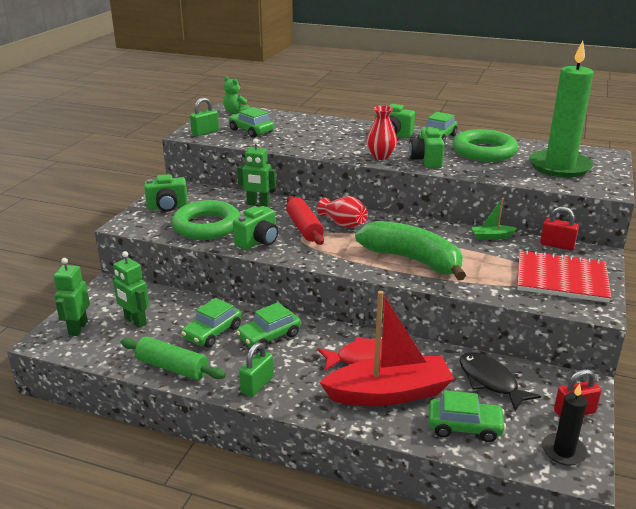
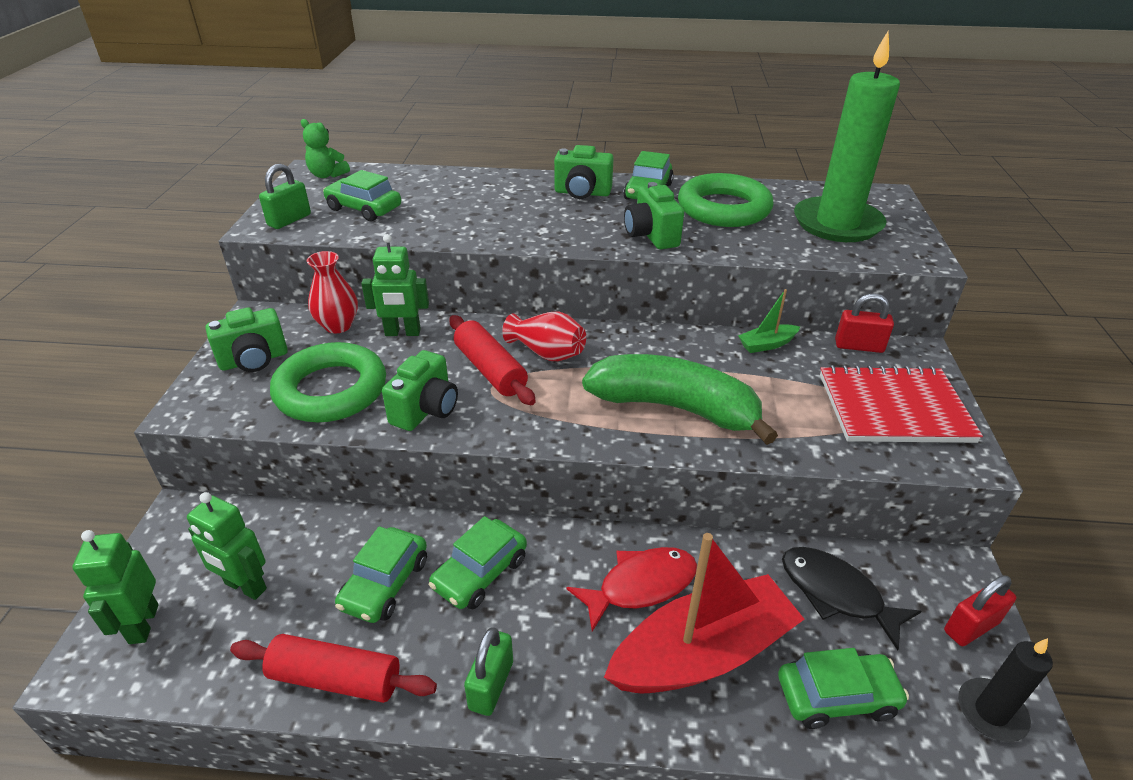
camera: 15 degrees left, 10 degrees up
(172, 367) = (336, 678): green rolling pin -> red rolling pin
(380, 156) = (582, 235): red vase -> red vase (338, 326)

